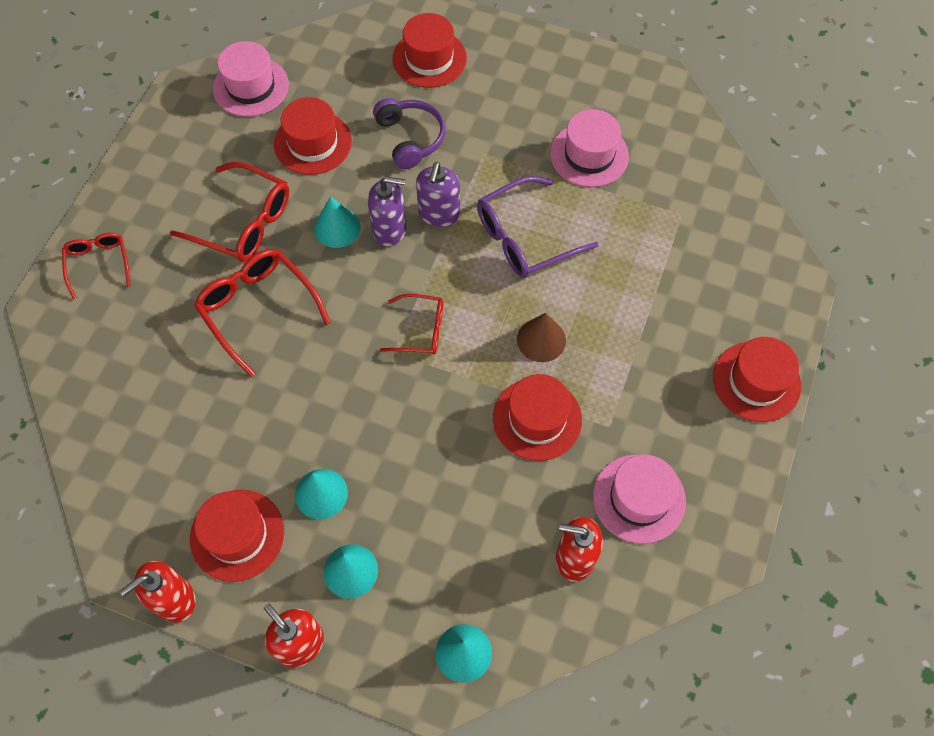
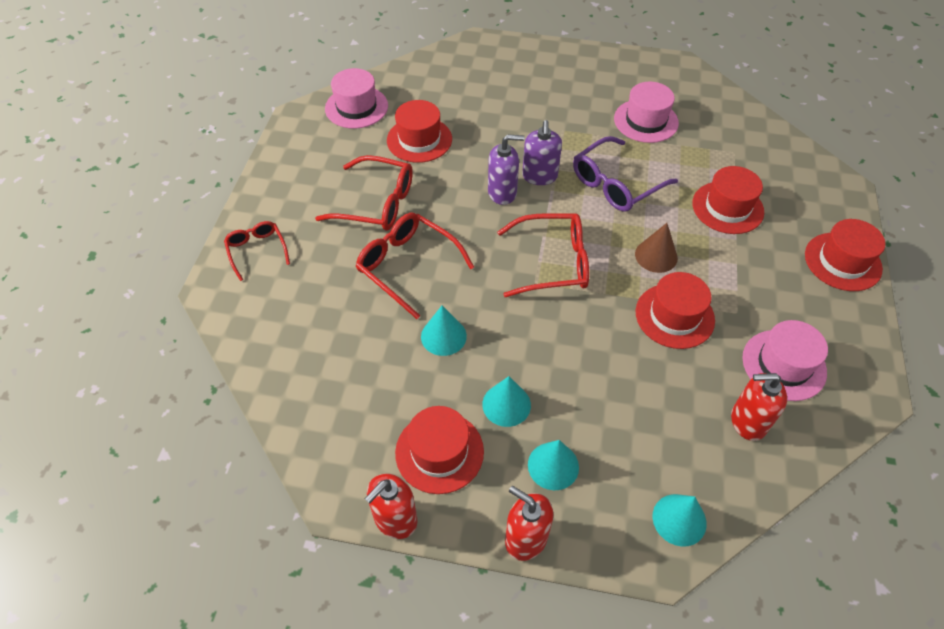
camera: 10 degrees left, 10 degrees down
(337, 228) = (458, 197): turquoise cone -> turquoise cone (443, 336)
(410, 138) = (499, 127): purple headphones -> none
(420, 330) = (552, 262): red glasses -> red glasses, size x1.65
(429, 58) = (496, 72): red hat -> red hat (727, 207)

